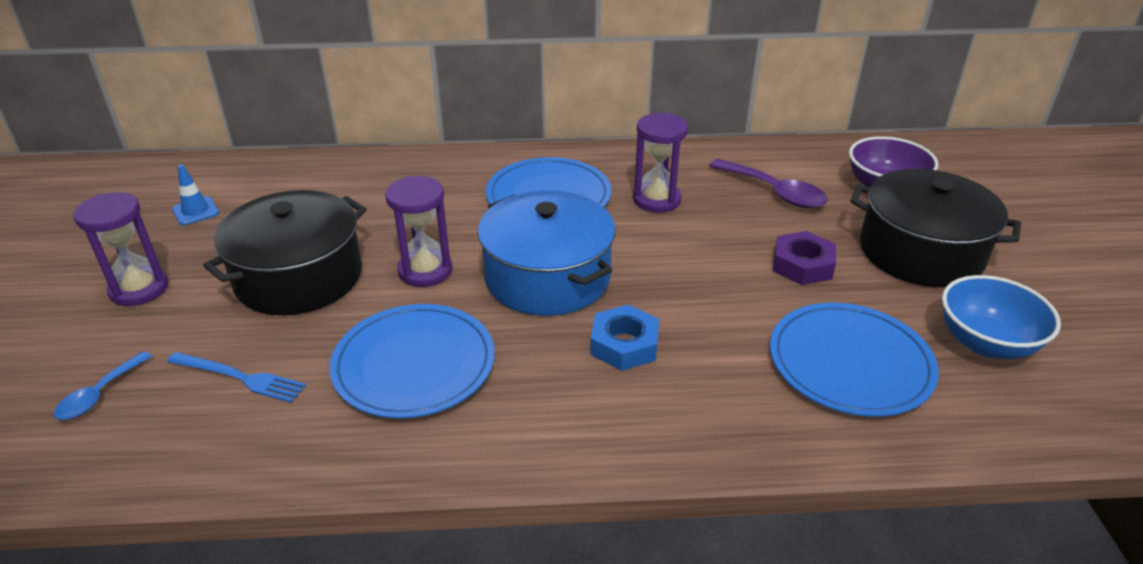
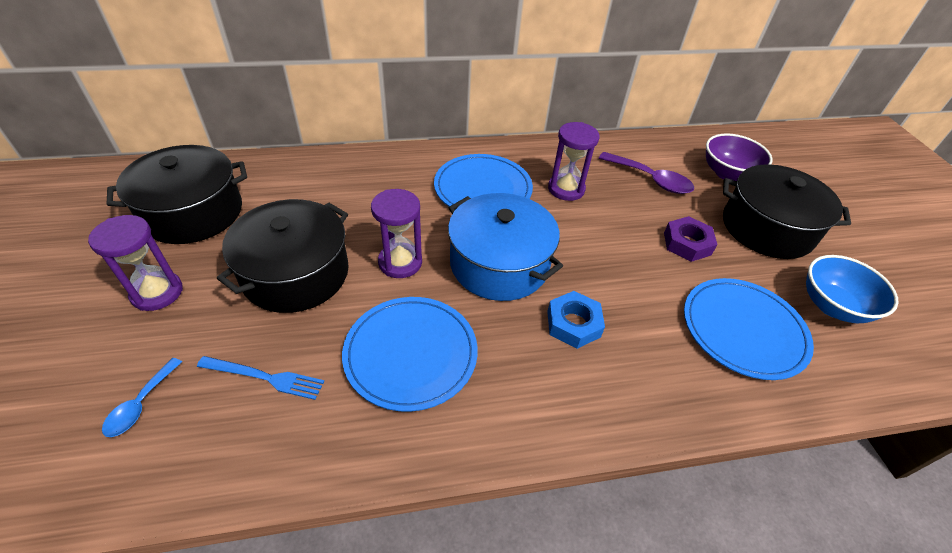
camera: 10 degrees left, 10 degrees up
(195, 211) = (193, 212): blue traffic cone -> black pot

